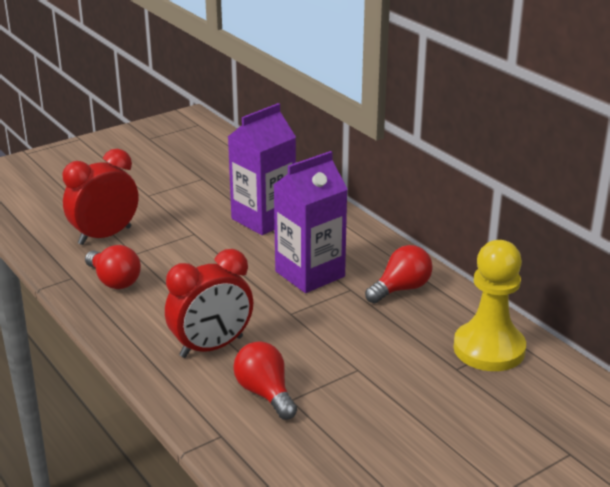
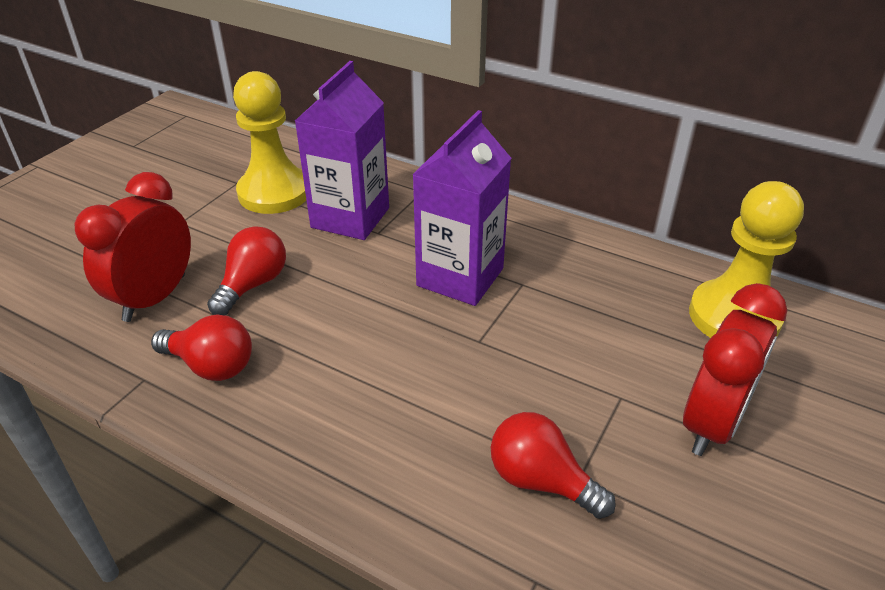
camera: 25 degrees left, 10 degrees up
(211, 347) = (417, 429): red clock -> red clock (712, 423)
(223, 191) = (274, 193): none -> yellow pawn
(401, 289) = (577, 266): red light bulb -> red light bulb (253, 285)

